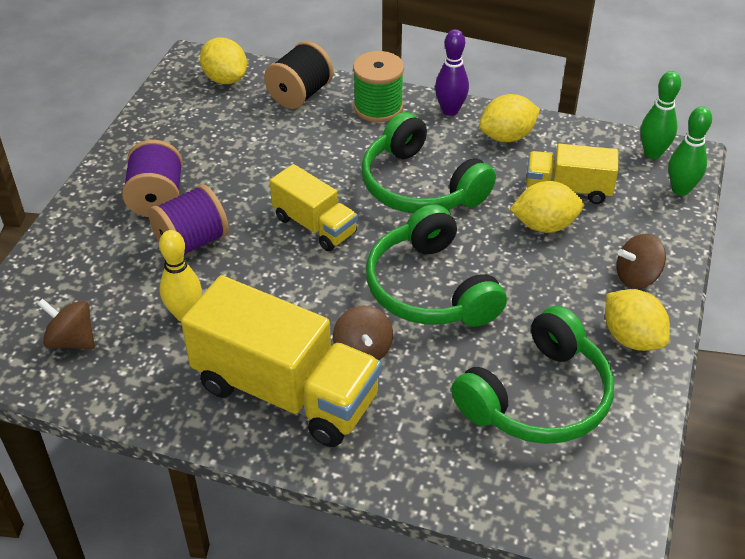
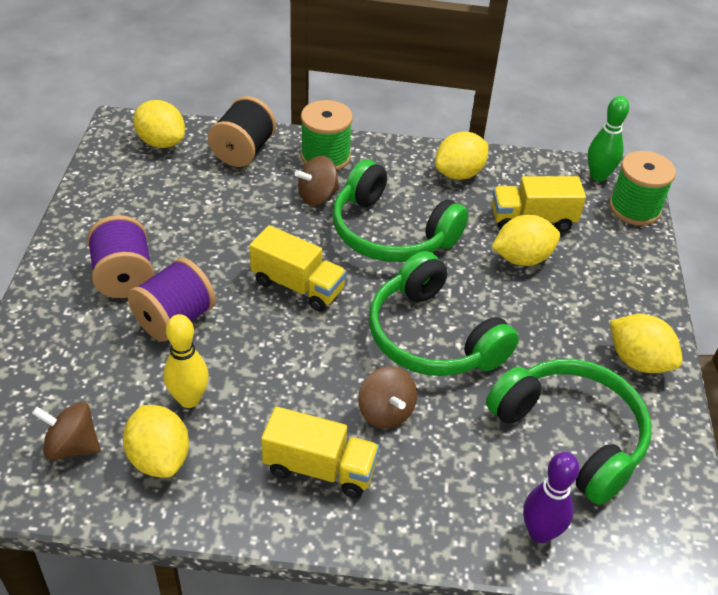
camera: 15 degrees left, 0 degrees up
(144, 361) = (159, 458): none -> yellow lemon
(285, 391) = (319, 468): yellow truck -> yellow truck, size x0.56
(450, 110) = (397, 153): purple bowling pin -> purple bowling pin (540, 532)
(538, 397) = (571, 435): green headphones -> green headphones turned 75 degrees counterclockwise
(637, 277) = (623, 299): brown spinning top -> brown spinning top (317, 196)
(680, 189) = (634, 208): green bowling pin -> green spool

